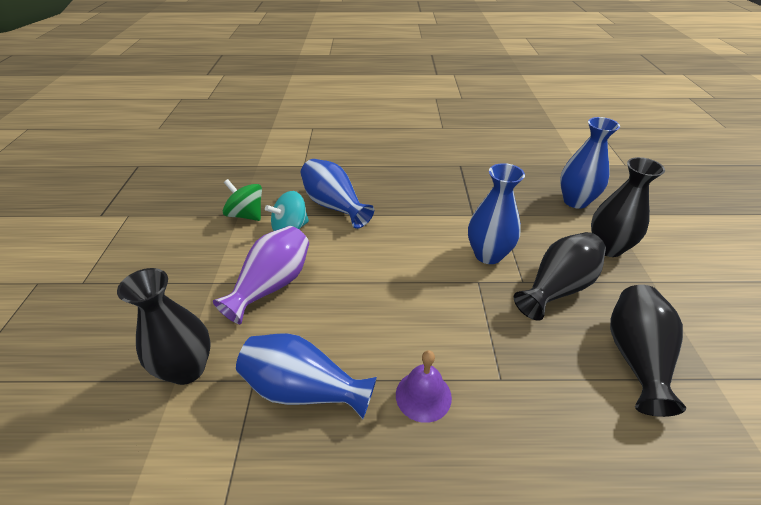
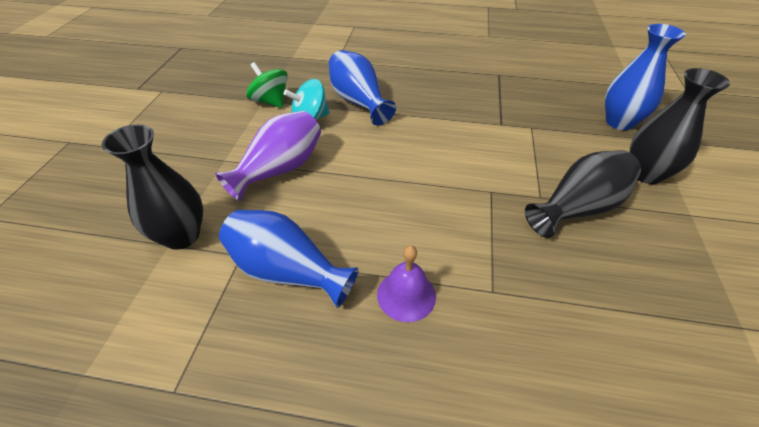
camera: 10 degrees right, 5 degrees up
(488, 255) = (508, 166): blue vase -> none
(636, 357) = (652, 291): black vase -> none

